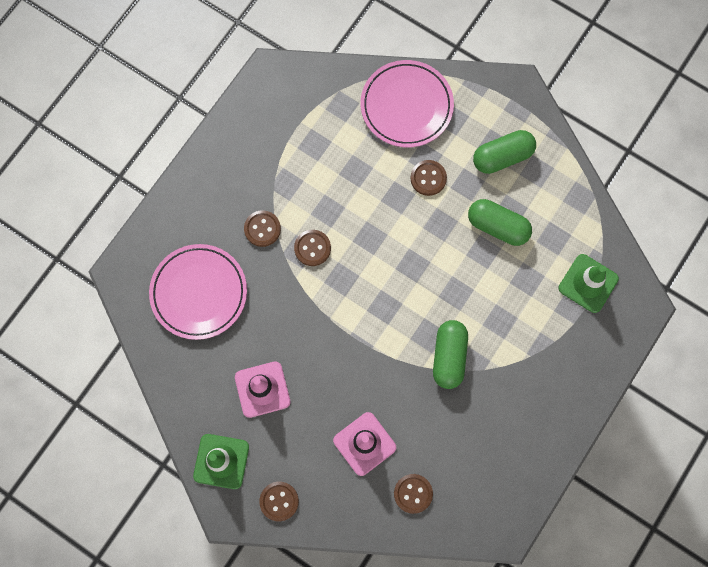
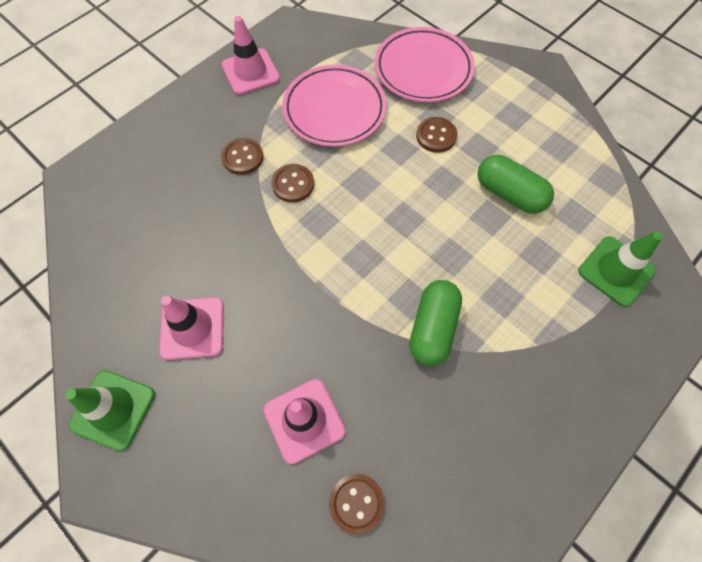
camera: 10 degrees right, 10 degrees down
(199, 293) = (153, 209): pink plate -> pink plate (334, 110)
(246, 136) = (250, 72): none -> pink traffic cone
(279, 501) = (171, 479): brown button -> none
(502, 157) = (521, 128): green capsule -> none

